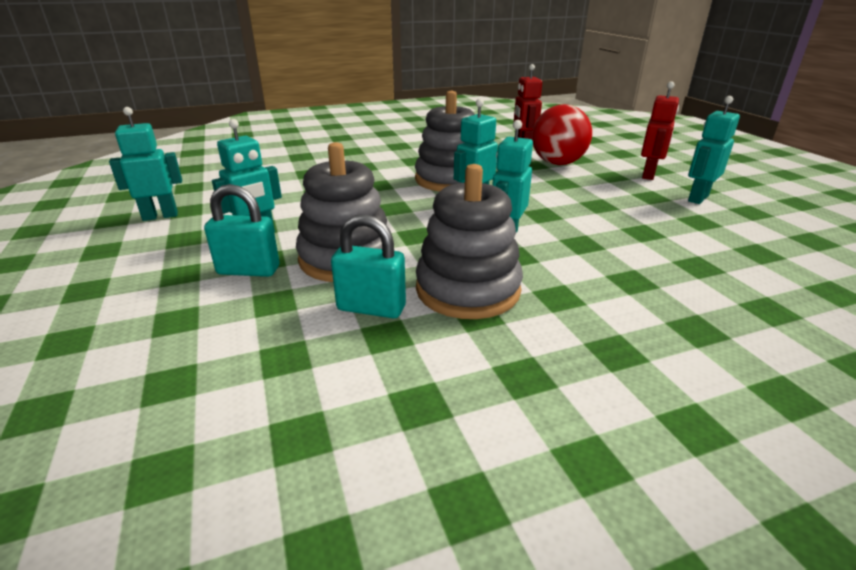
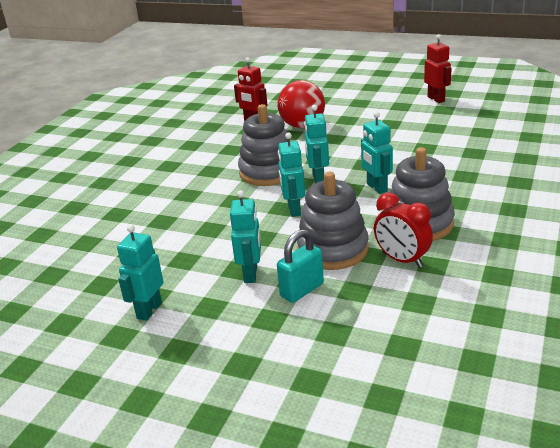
camera: 45 degrees left, 0 degrees up
(371, 308) = (402, 260): turquoise padlock -> red clock
(649, 175) = (364, 109): red robot -> red robot (436, 99)
(697, 198) = (411, 113): turquoise robot -> turquoise robot (293, 210)

